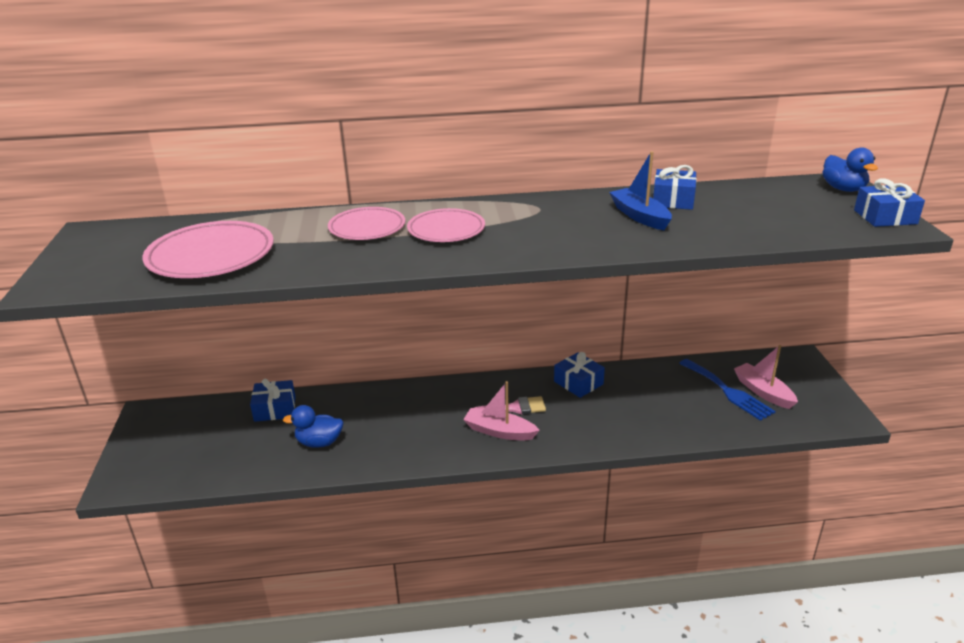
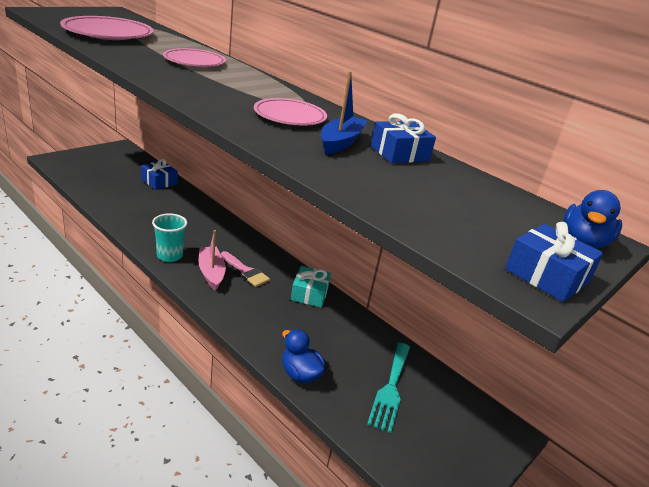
camera: 45 degrees right, 0 degrees up
(319, 442) = (138, 206): blue duck -> blue duck (300, 374)
(446, 230) = (220, 81): pink plate -> pink plate (290, 116)
(446, 450) = (169, 256): none -> turquoise cup
(578, 383) = (309, 294): blue gift -> turquoise gift
(728, 391) = (390, 388): blue fork -> turquoise fork
(763, 392) = (416, 415): pink boat -> none

